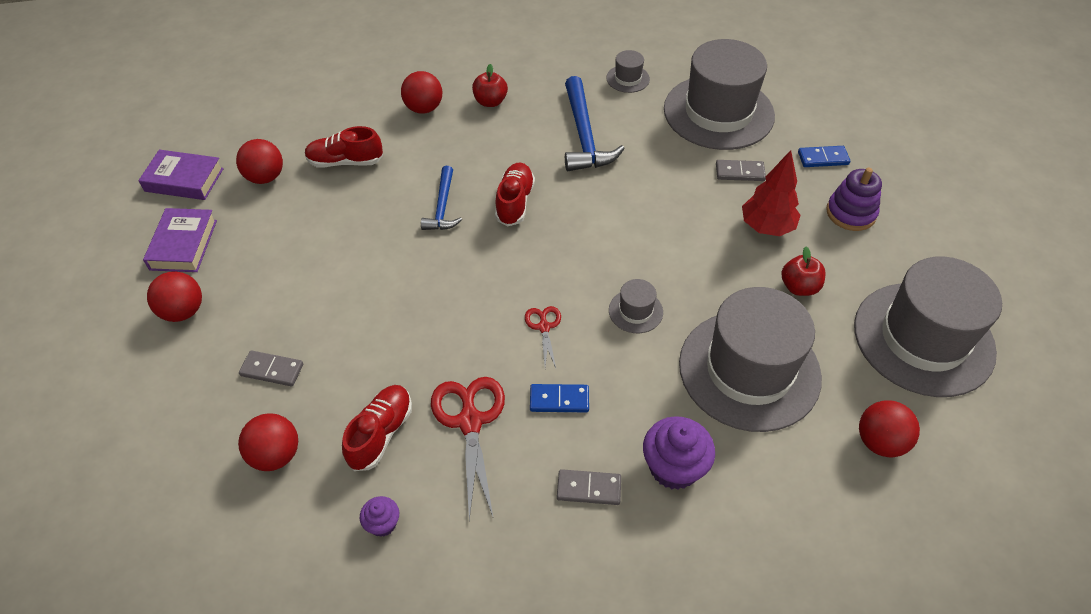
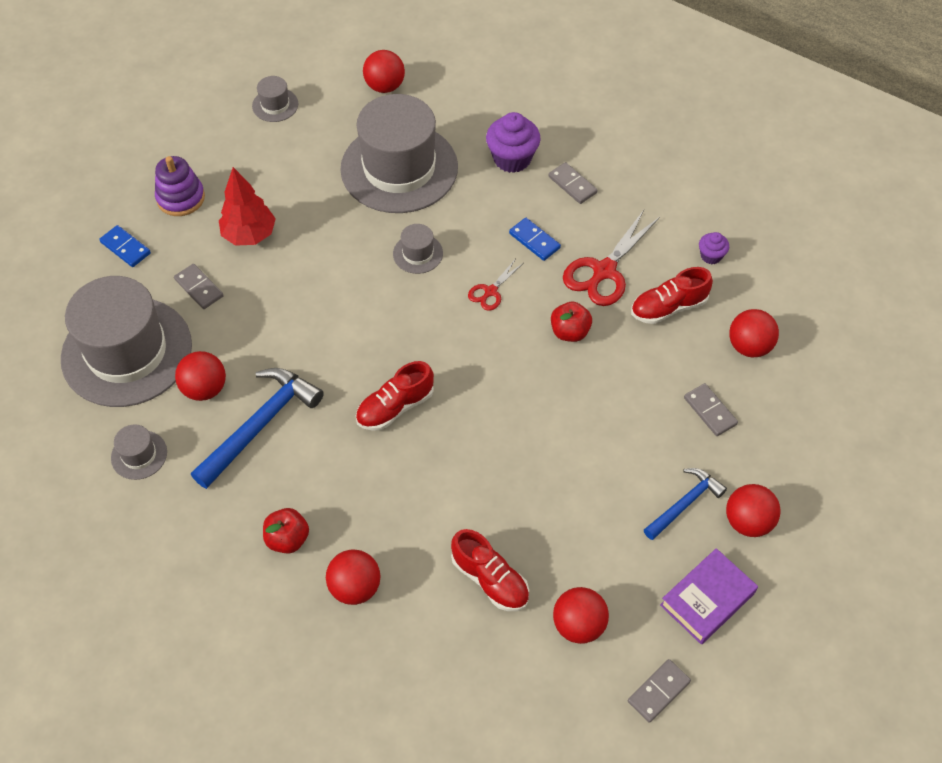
camera: 135 degrees left, 5 degrees up
(184, 180) = (658, 691): purple book -> grey domino
(442, 207) = (456, 452): blue hammer -> blue hammer (685, 503)
(644, 128) = (205, 388): none -> red ball
(799, 287) = (295, 184): red apple -> red apple (569, 332)
(923, 338) = (275, 105): grey hat -> grey hat, size x0.41

